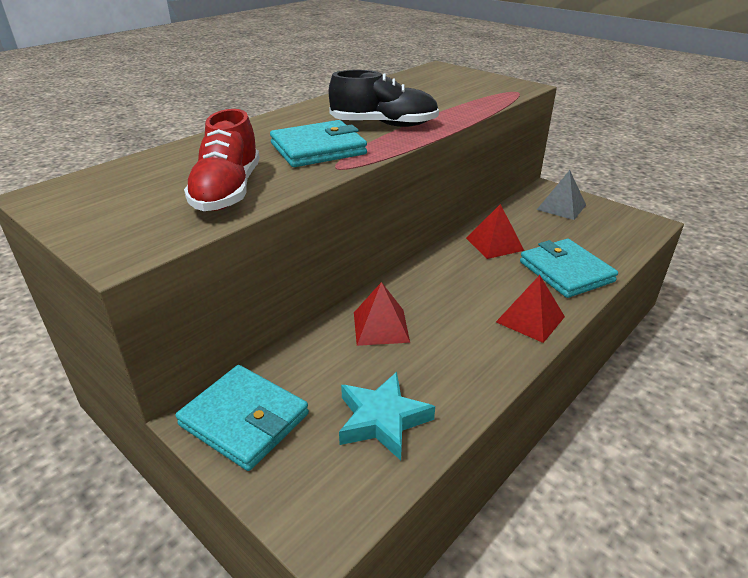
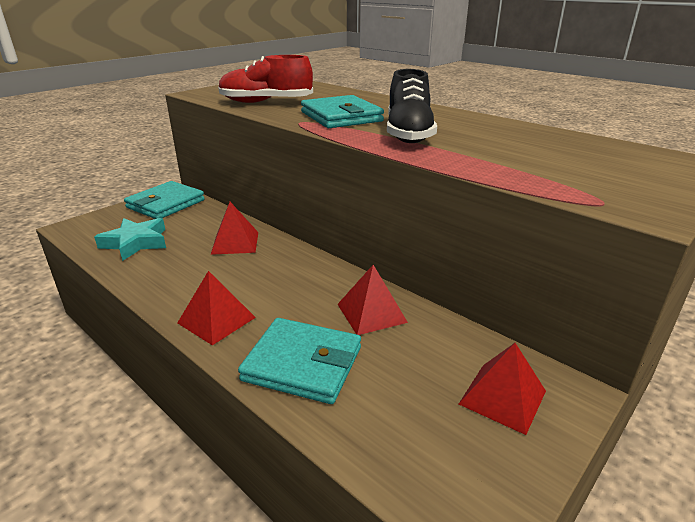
camera: 90 degrees right, 5 degrees down
(561, 207) = (502, 397): grey pyramid -> red pyramid
(566, 271) = (303, 364): turquoise wallet -> turquoise wallet turned 45 degrees clockwise

